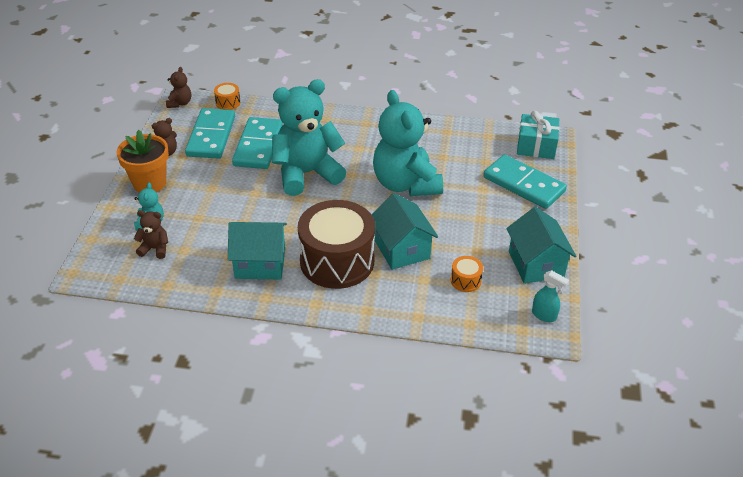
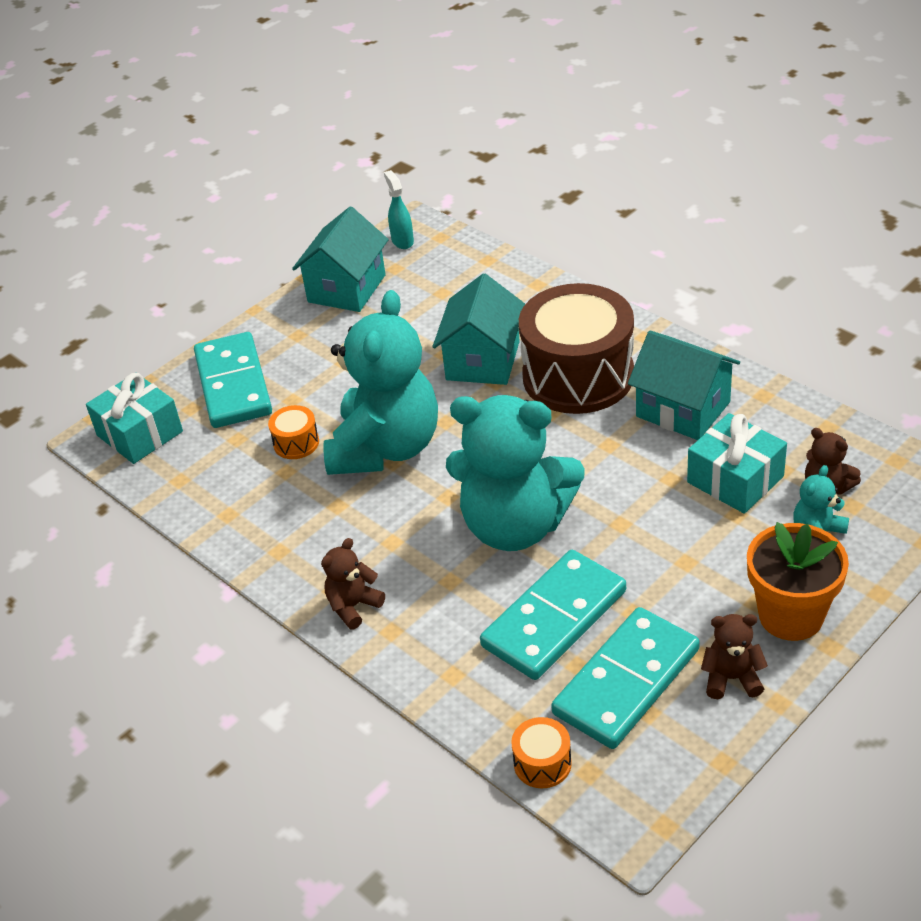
camera: 140 degrees left, 0 degrees up
(180, 103) = (643, 812): brown teddy bear -> brown teddy bear (353, 606)
(208, 235) = (735, 479): none -> turquoise gift
(465, 280) = (445, 300): orange drum -> orange drum (296, 443)

